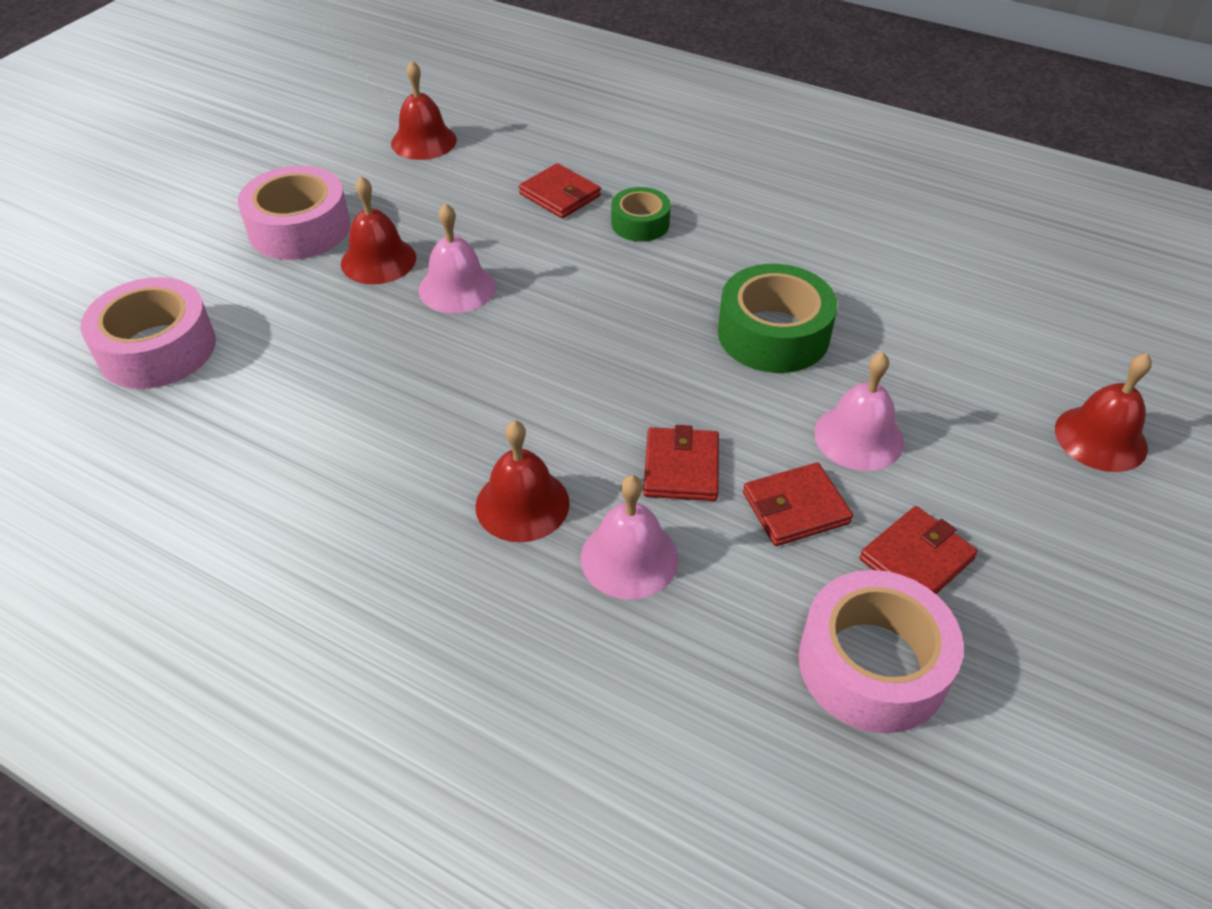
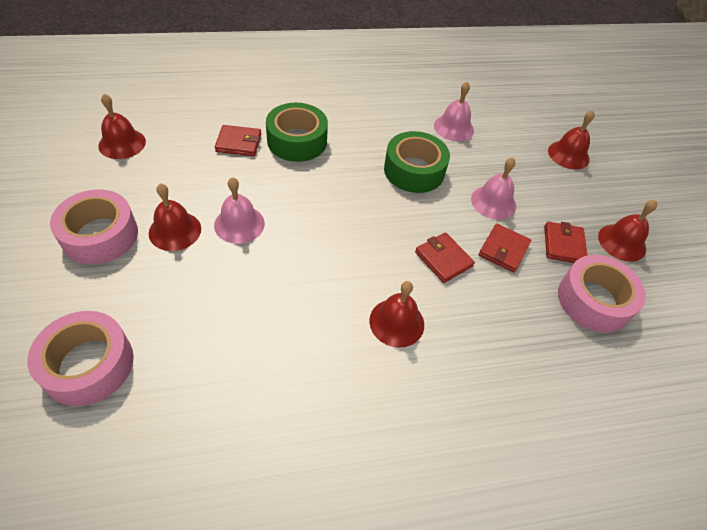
camera: 45 degrees left, 5 degrees up
(629, 558) = (467, 317): pink bell -> pink bell (454, 127)
(640, 223) = (297, 141): green tape -> green tape, size x1.71
(1044, 618) = (622, 242): none -> red bell

